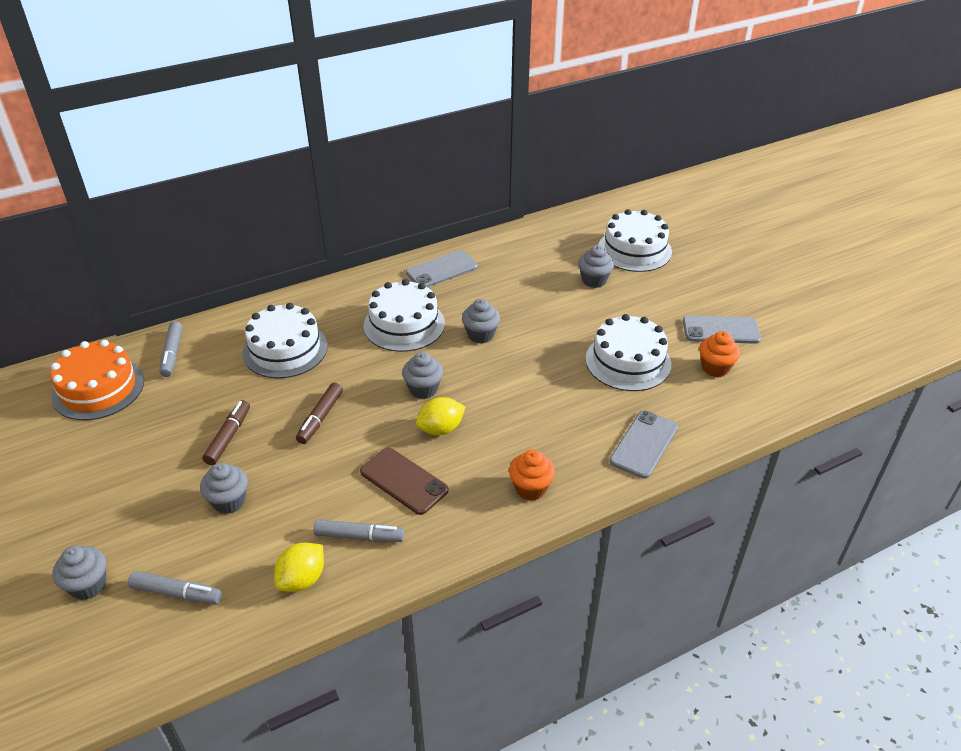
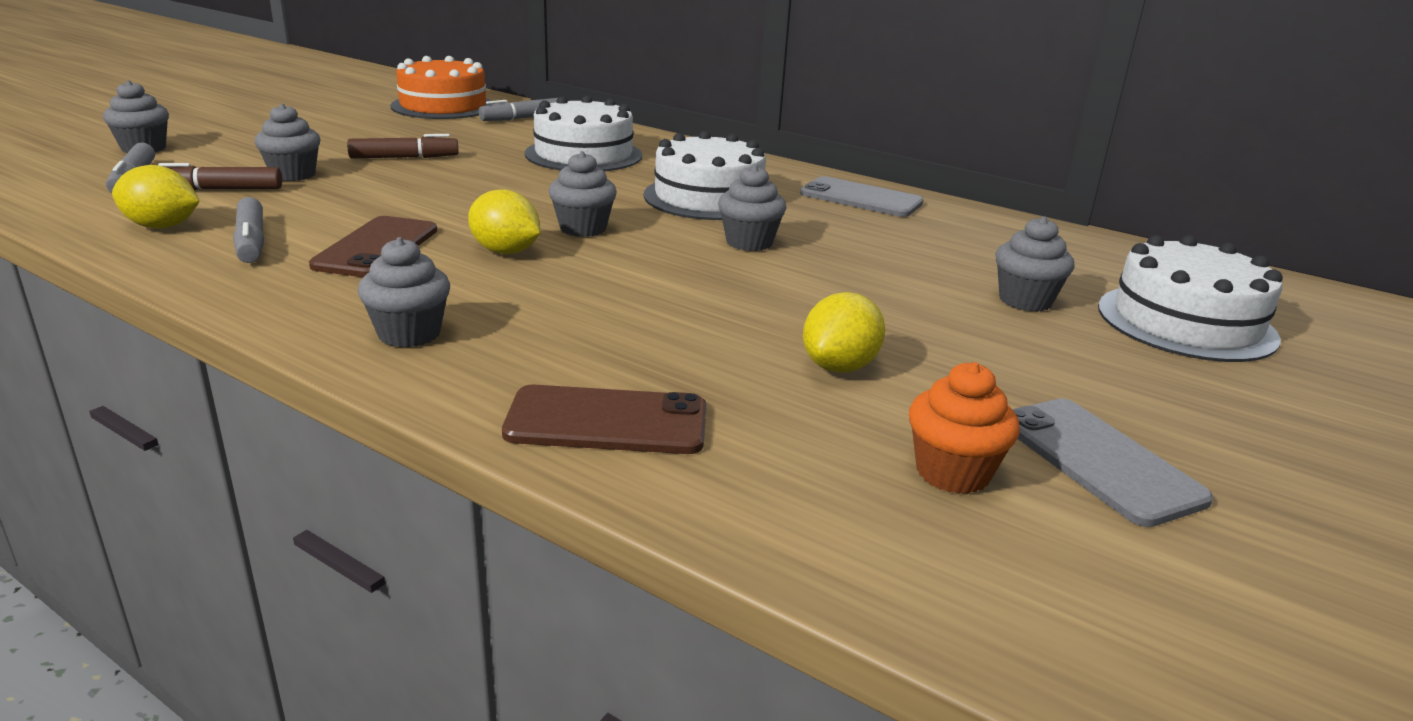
camera: 60 degrees right, 15 degrees down
(320, 418) = (471, 188): brown marker -> brown marker (219, 189)
(531, 488) = (409, 334): orange cupcake -> grey cupcake
(628, 361) = (839, 367): white cake -> yellow lemon
(644, 444) = (607, 422): grey phone -> brown phone

